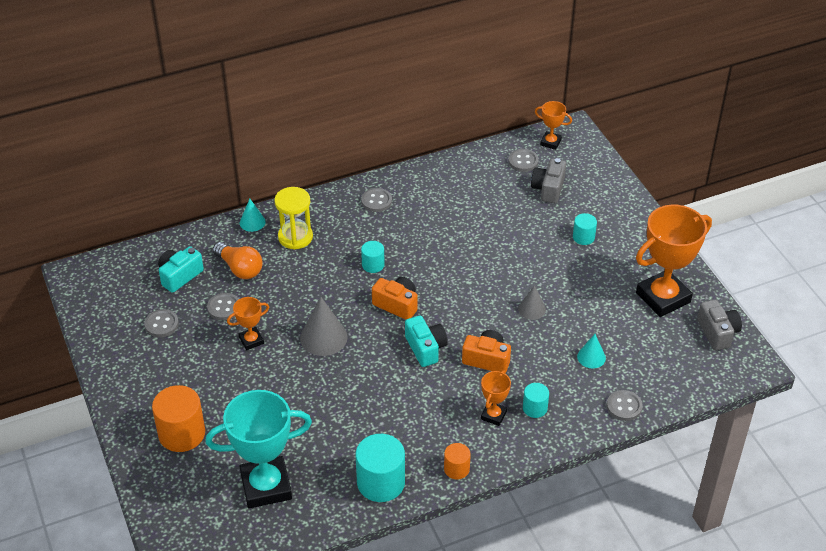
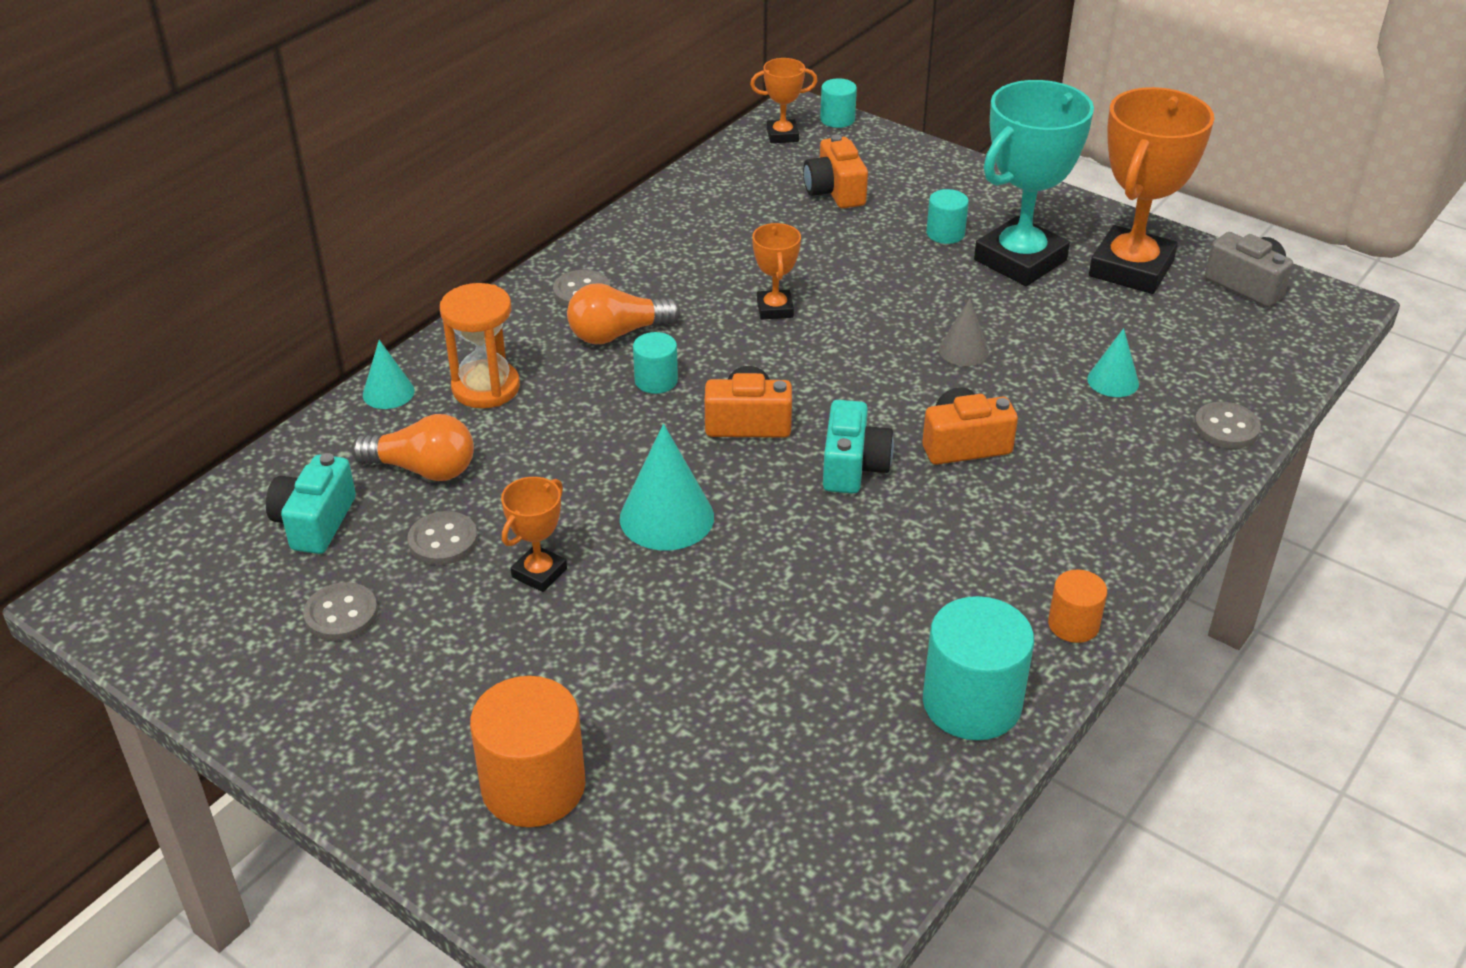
camera: 30 degrees left, 5 degrees down
(266, 486) = (775, 805): turquoise trophy -> turquoise trophy (1020, 260)
(295, 237) = (486, 388): yellow hourglass -> orange hourglass
(323, 337) = (666, 517): grey cone -> turquoise cone
(375, 231) = (617, 334): none -> orange light bulb
(425, 348) = (853, 466): turquoise camera -> turquoise camera turned 60 degrees clockwise
(493, 415) = (1052, 519): orange trophy -> orange trophy (775, 309)
(523, 161) = (765, 170): grey button -> none
(535, 408) = (1103, 483): turquoise cylinder -> turquoise cylinder (837, 119)
(548, 189) = (835, 191): grey camera -> orange camera

